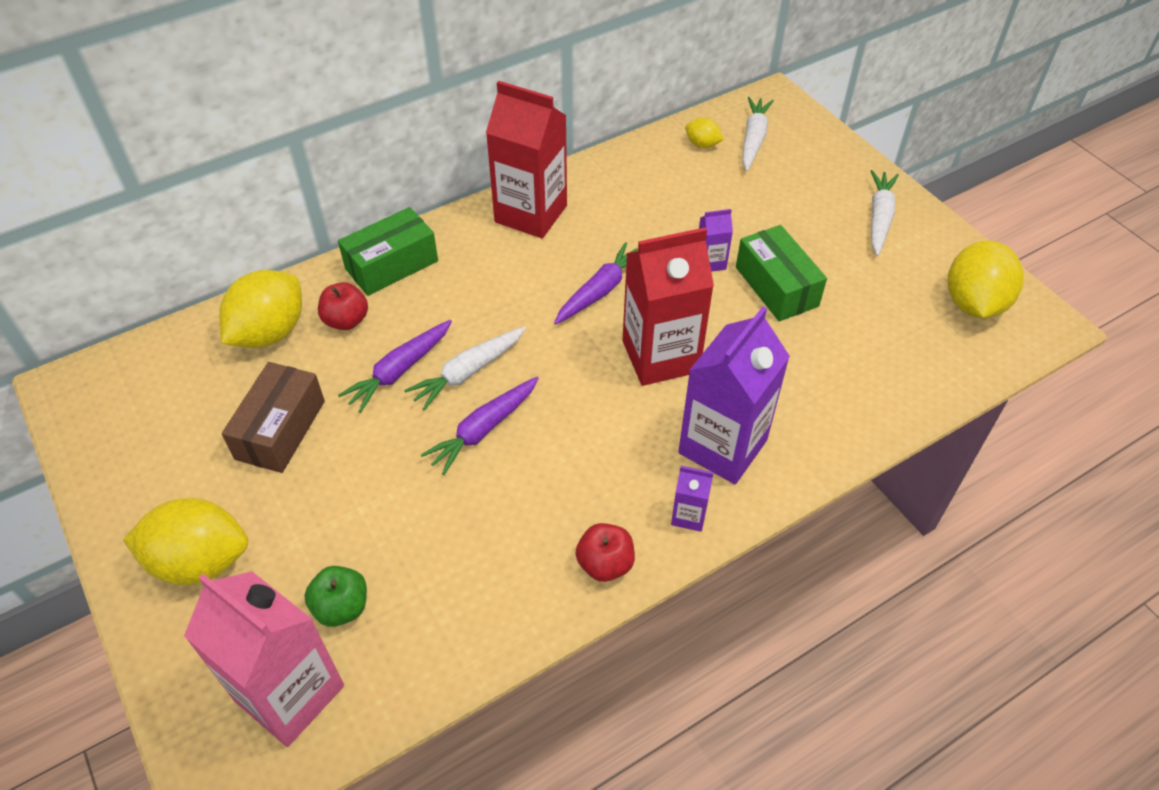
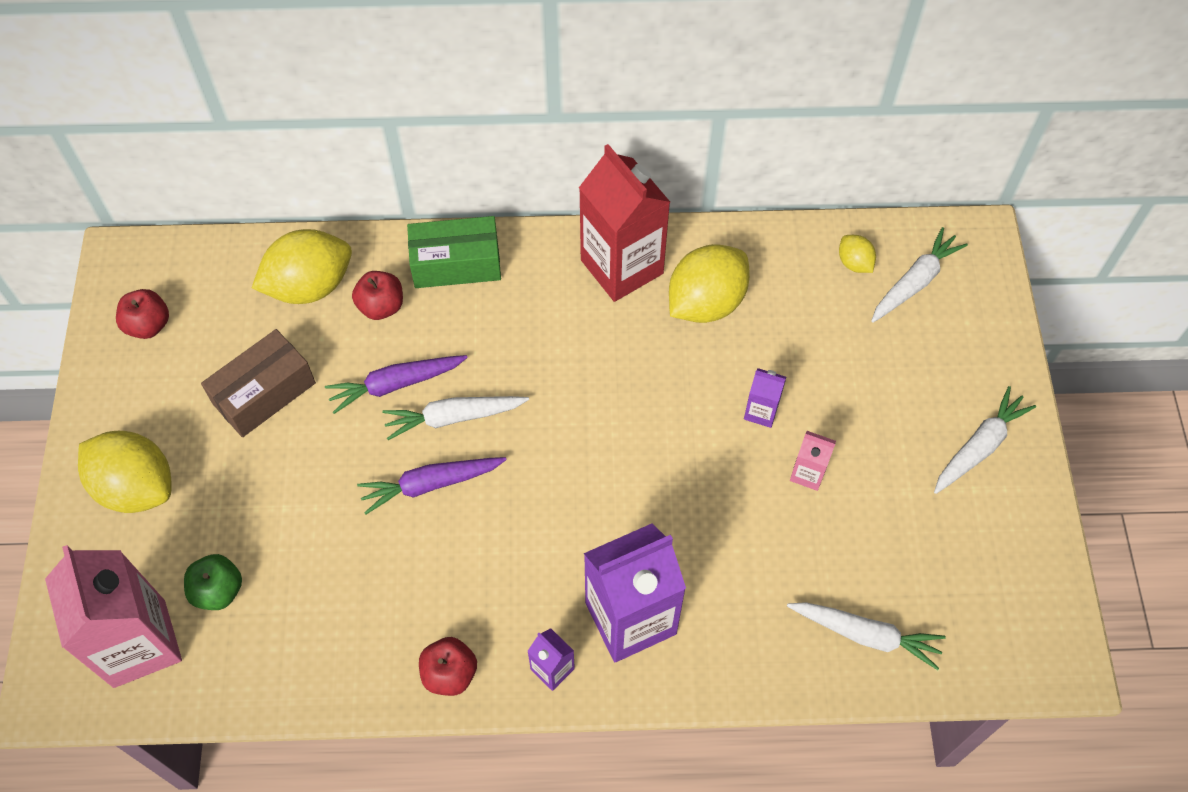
camera: 30 degrees right, 10 degrees up
(128, 426) = (148, 325): none -> red apple
(600, 291) = (630, 390): purple carrot -> none
(660, 356) = (638, 492): red carton -> none
(776, 286) = (808, 473): green box -> pink carton
(904, 371) = (866, 635): none -> white carrot
(973, 303) = (1001, 599): yellow lemon -> yellow lemon (706, 303)

